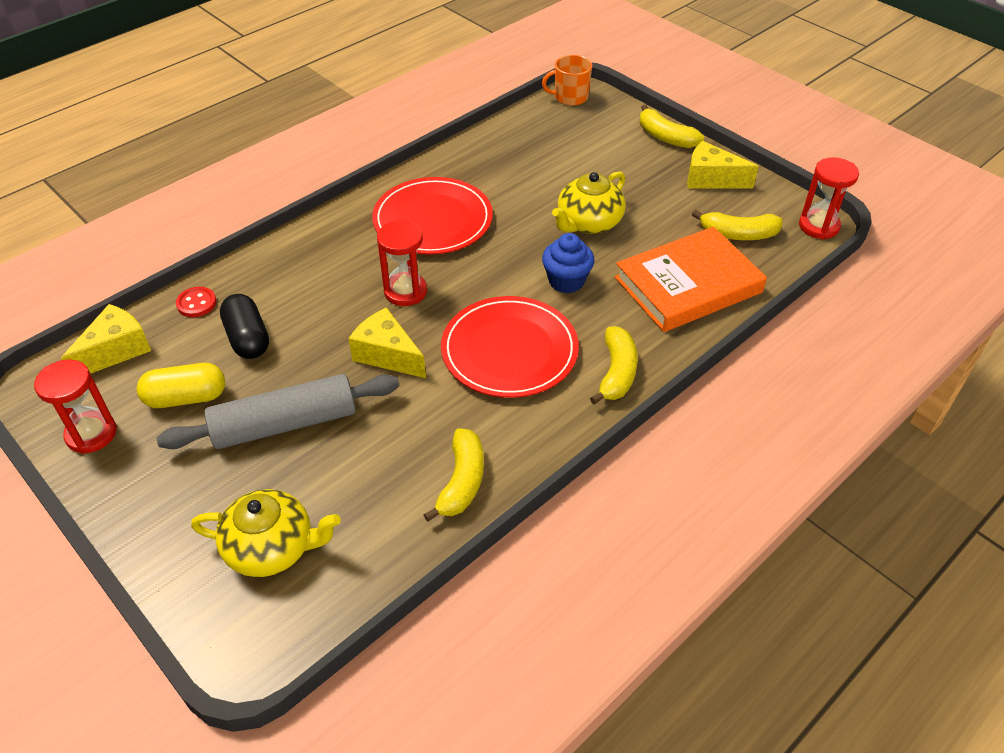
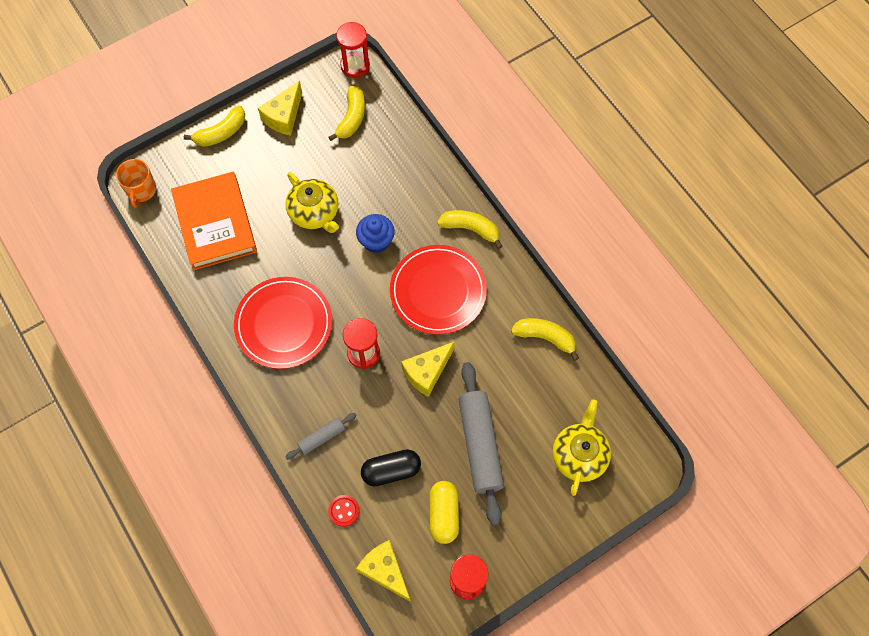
camera: 80 degrees left, 20 degrees up
(290, 271) = (322, 437): none -> grey rolling pin
(688, 285) = (397, 165): orange book -> orange book (215, 223)

